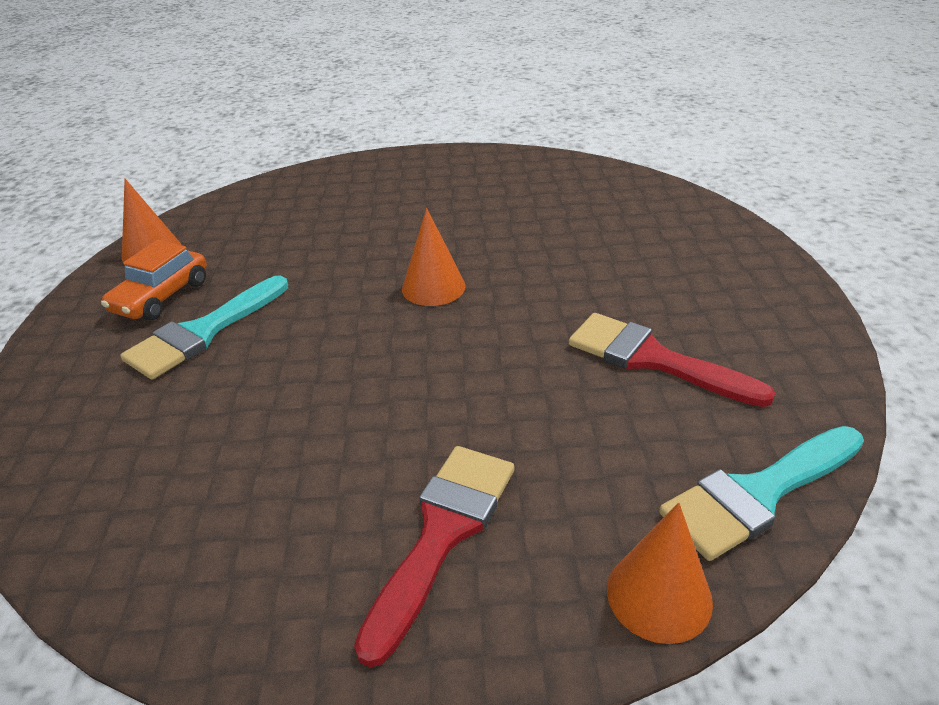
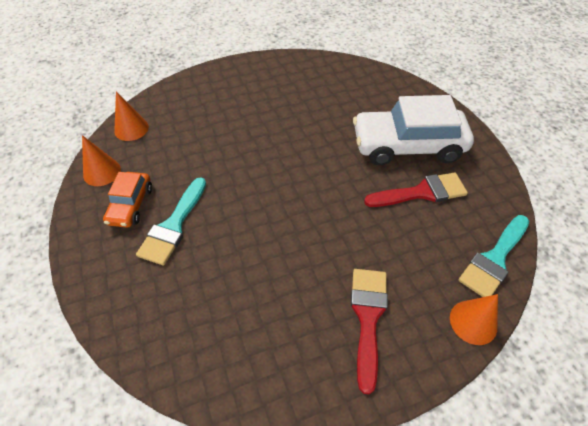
camera: 20 degrees left, 15 degrees up
(433, 287) = (290, 167): orange cone -> orange cone (131, 129)
(653, 359) = (421, 192): red brush -> red brush turned 150 degrees clockwise
(660, 288) = (407, 146): none -> white car

